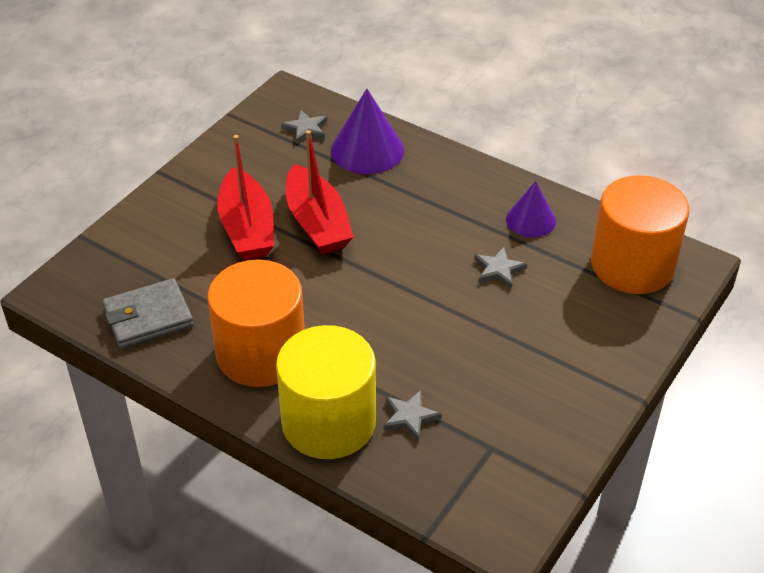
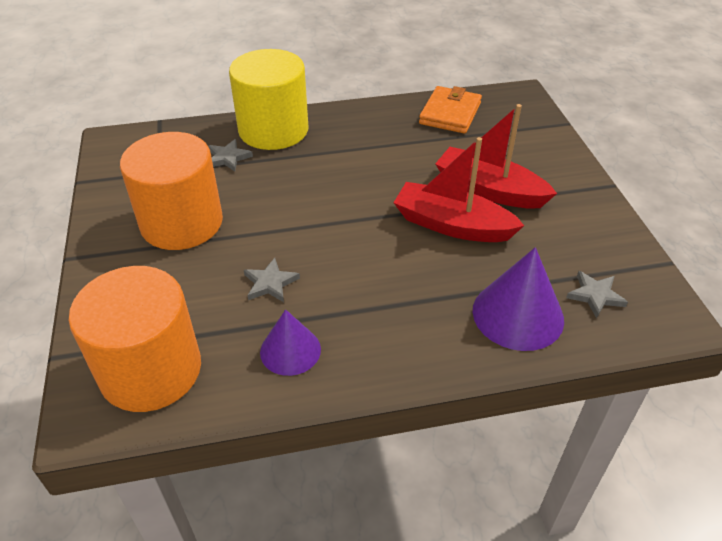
camera: 135 degrees right, 0 degrees up
(148, 317) = (450, 113): grey wallet -> orange wallet
(261, 353) = (360, 135): orange cylinder -> orange cylinder (181, 223)

